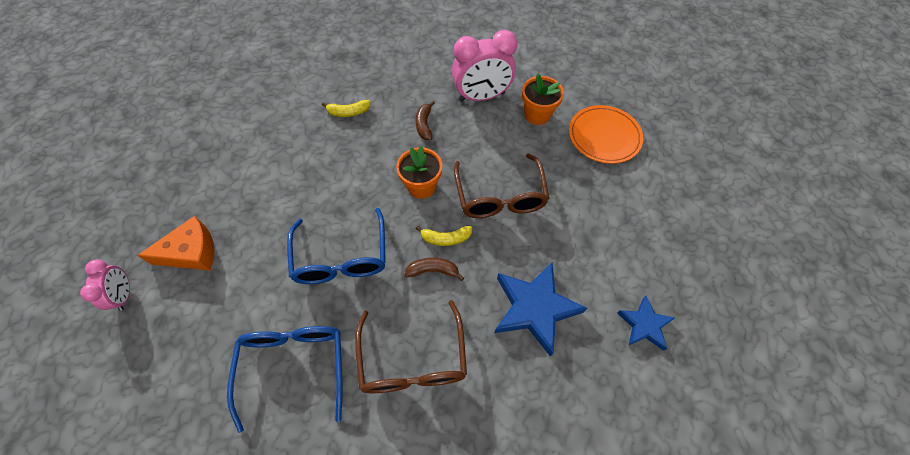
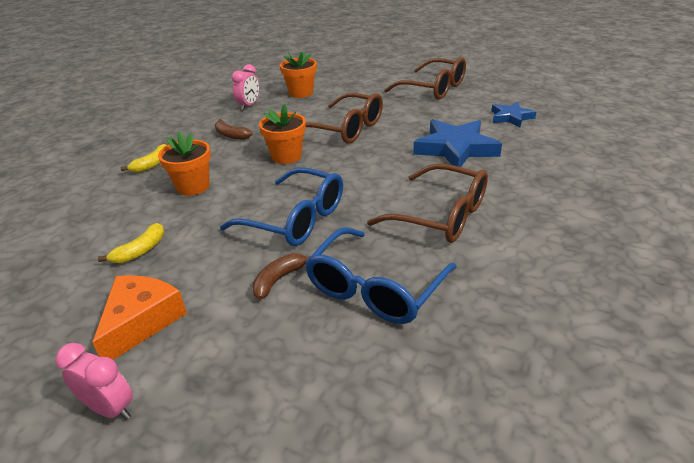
camera: 50 degrees left, 25 degrees down
(294, 367) = (375, 288): blue glasses -> blue glasses turned 90 degrees counterclockwise
(338, 161) = (193, 186): none -> orange flower pot
(433, 270) = (371, 178): brown banana -> brown banana (279, 279)
(446, 238) = (350, 162): yellow banana -> yellow banana (140, 250)
(481, 97) = (249, 105): pink clock -> pink clock, size x0.55
(604, 136) = (356, 80): orange plate -> none
(647, 214) = (433, 88): none -> brown glasses

